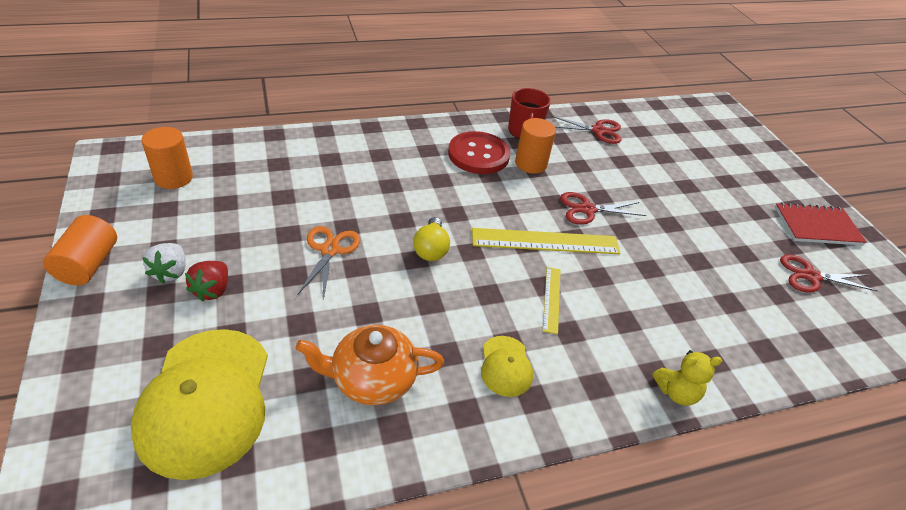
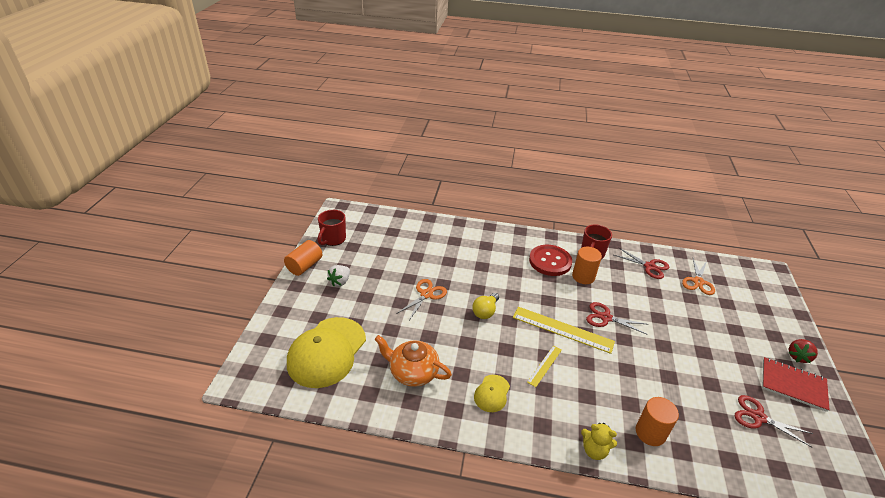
camera: 30 degrees right, 5 degrees down
(122, 206) = (333, 239): none -> red mug
(173, 178) = (364, 230): orange cylinder -> orange cylinder (650, 433)
(212, 290) = (355, 297): red strawberry -> red strawberry (798, 356)
(659, 135) = (698, 282): none -> orange scissors

